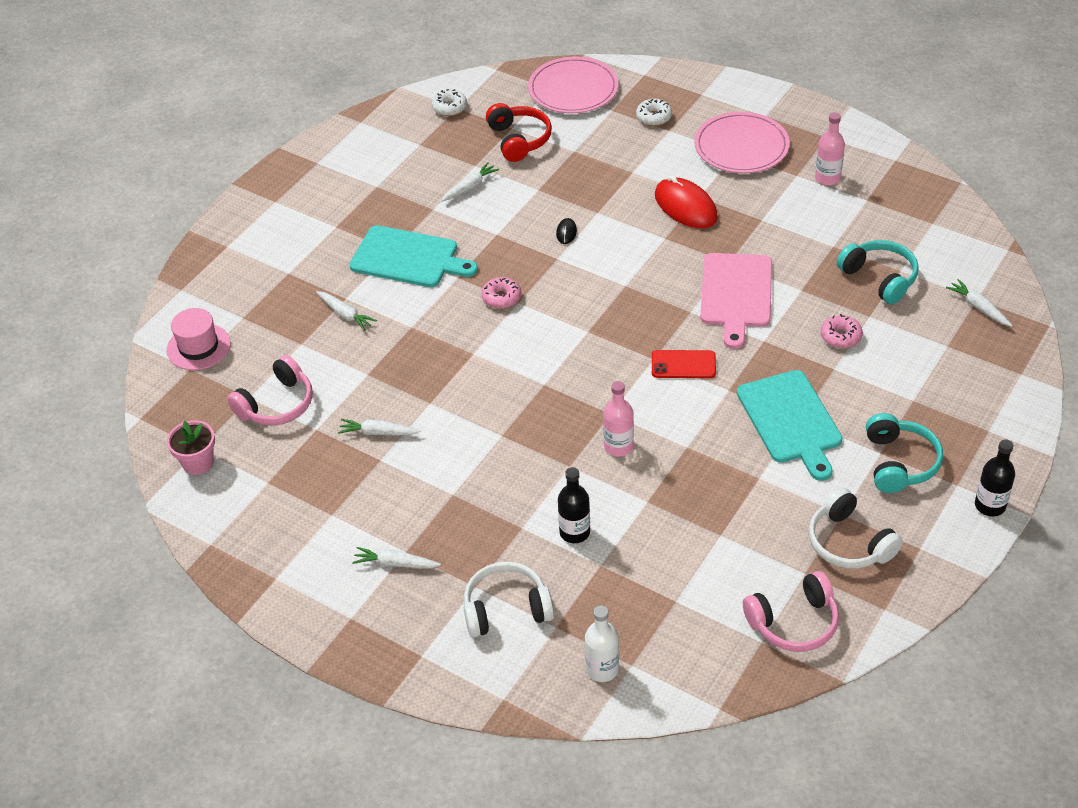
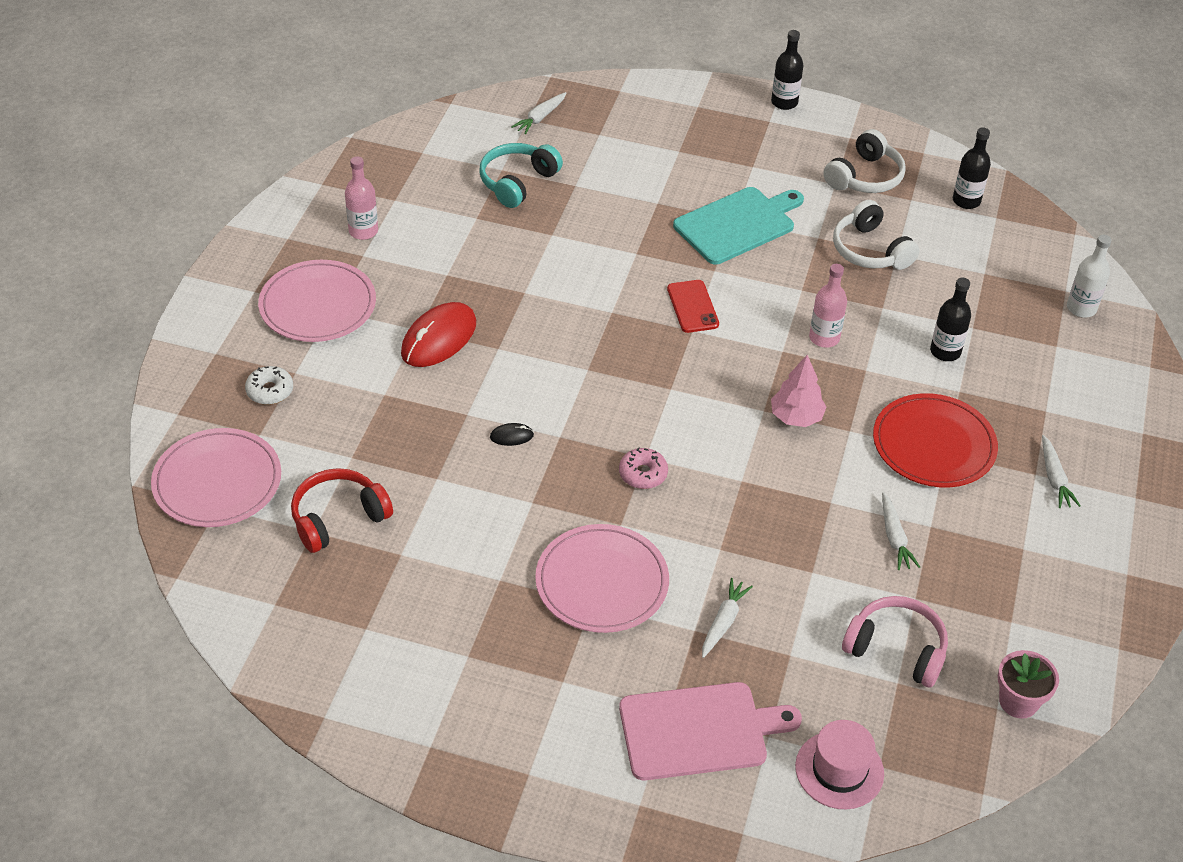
camera: 110 degrees left, 0 degrees up
(408, 258) = (602, 582): turquoise cutting board -> pink plate
(449, 107) = (276, 613): white donut -> none
(465, 488) = (933, 444): none -> red plate
(470, 187) = (447, 549): white carrot -> none
(506, 608) = (1057, 383): white headphones -> white headphones (870, 250)
(529, 403) = (796, 417): none -> pink tree
(736, 294) = (574, 281): pink cutting board -> pink cutting board (699, 731)
(794, 622) = (966, 201): pink headphones -> black bottle
(840, 336) = (611, 202): pink donut -> none
(899, 462) = (759, 154): turquoise headphones -> none

